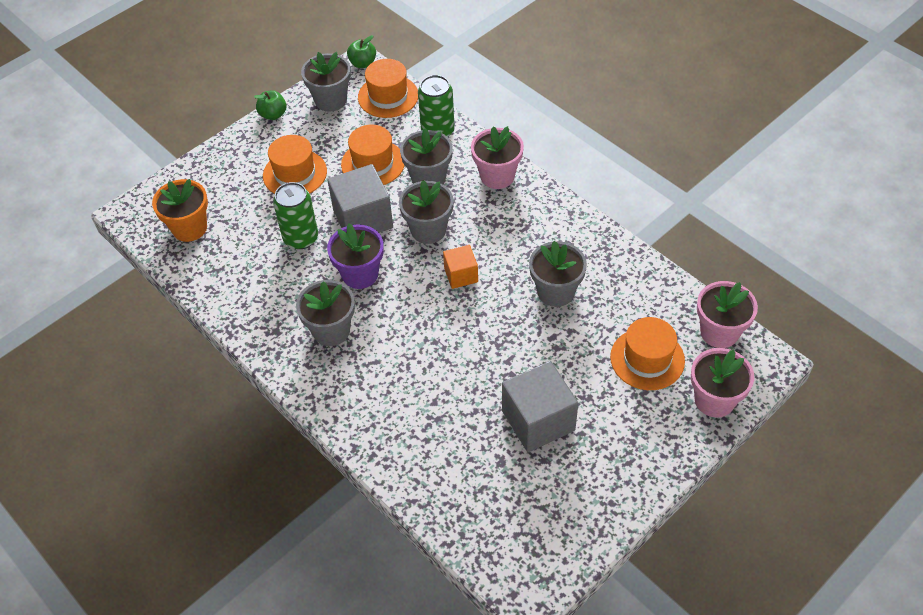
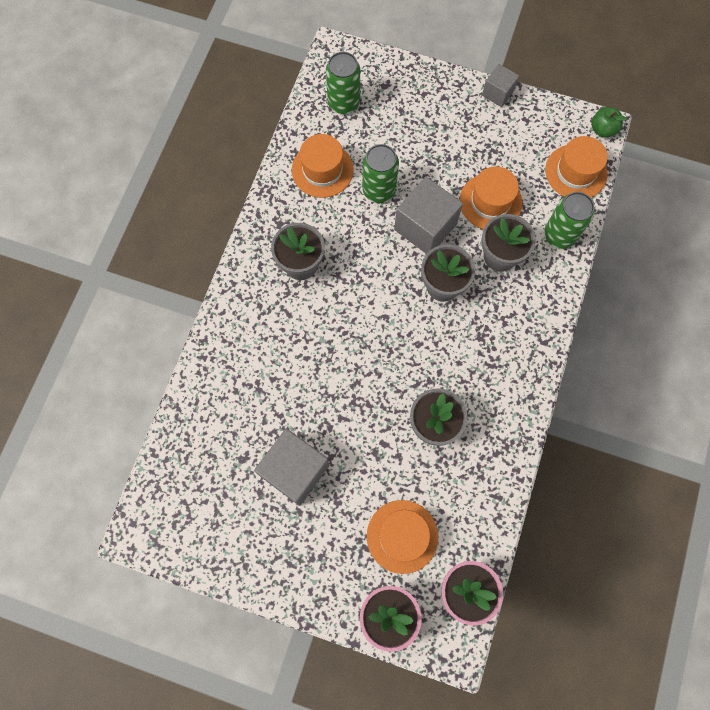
camera: 60 degrees right, 20 degrees up
(189, 228) = (343, 103): orange flower pot -> green can
(273, 114) = (497, 93): green apple -> grey cube
(295, 173) = (443, 147): orange hat -> orange hat (322, 170)
(331, 100) = (542, 128): grey flower pot -> none
(360, 274) = (367, 256): purple flower pot -> none
(461, 275) = (409, 336): orange cube -> none
(497, 176) = (536, 312): pink flower pot -> none

